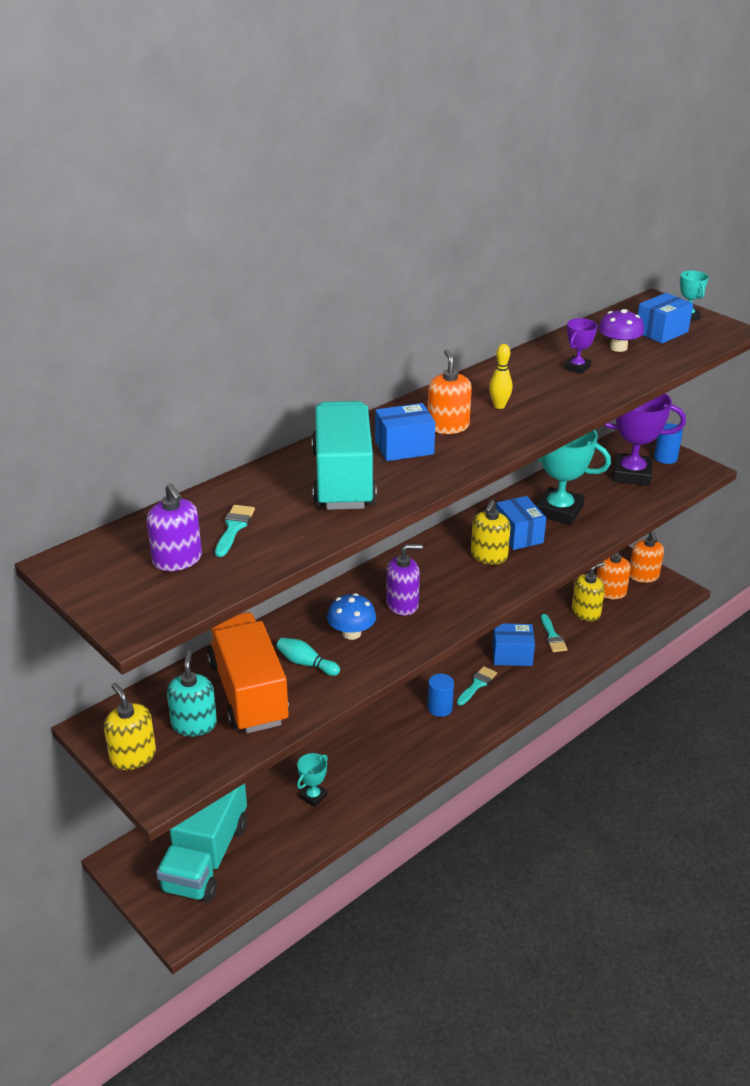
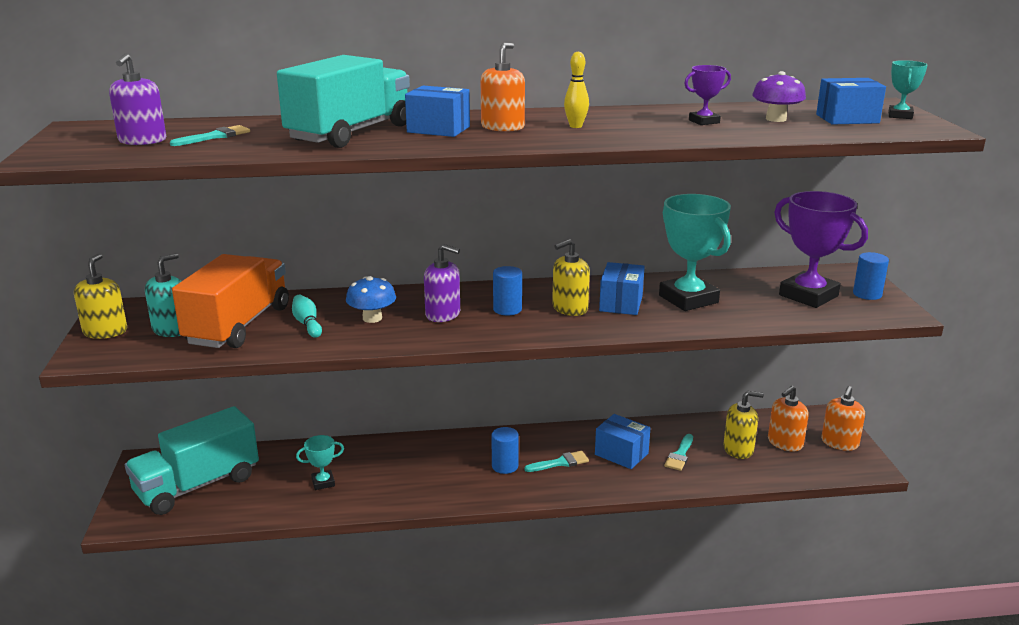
camera: 35 degrees right, 10 degrees down
(444, 577) = (507, 309): none -> blue cylinder

